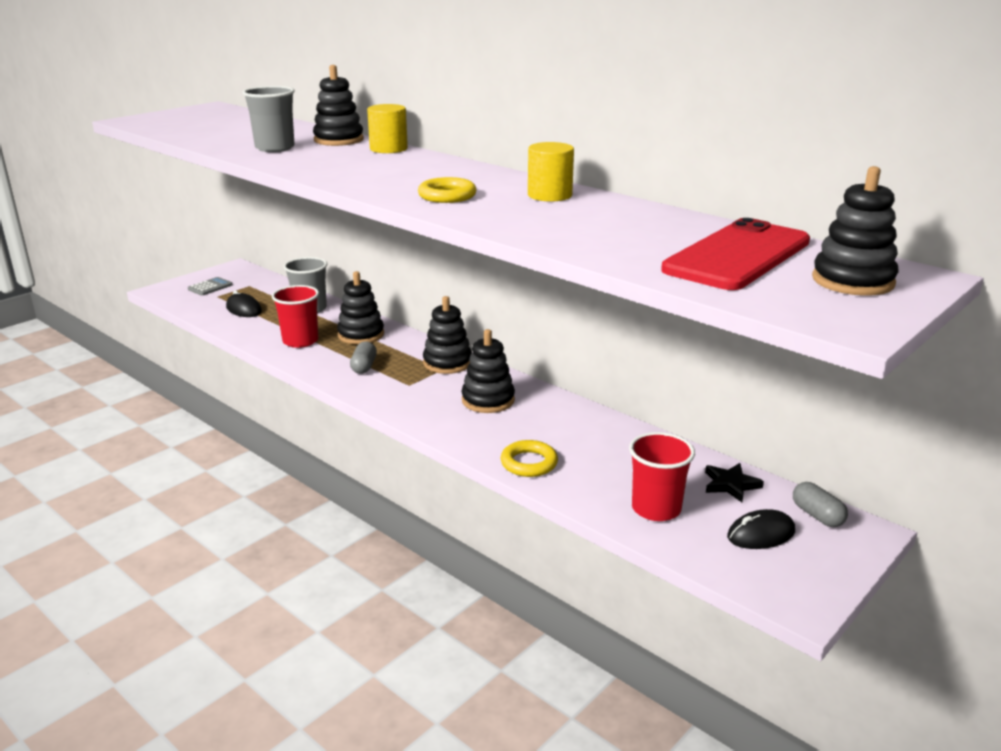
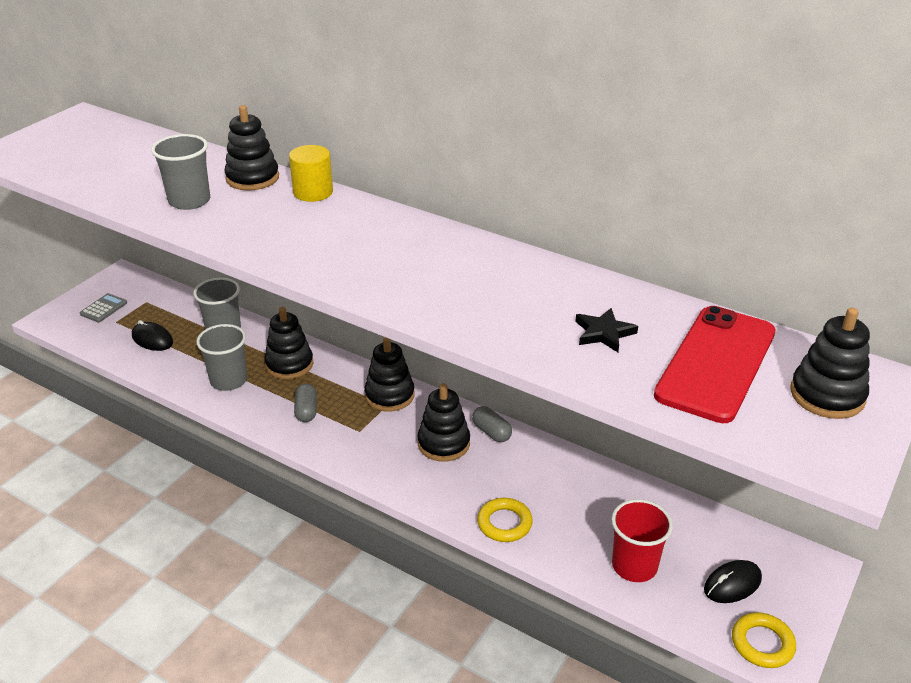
camera: 10 degrees left, 10 degrees up
(300, 341) = (228, 380): red cup -> grey cup
(447, 196) = (407, 281): yellow ring -> yellow ring (762, 643)
(550, 195) = (508, 270): yellow cylinder -> none
(730, 485) = (694, 526): black star -> black star (604, 333)
(817, 515) = (776, 554): grey capsule -> grey capsule (491, 432)

